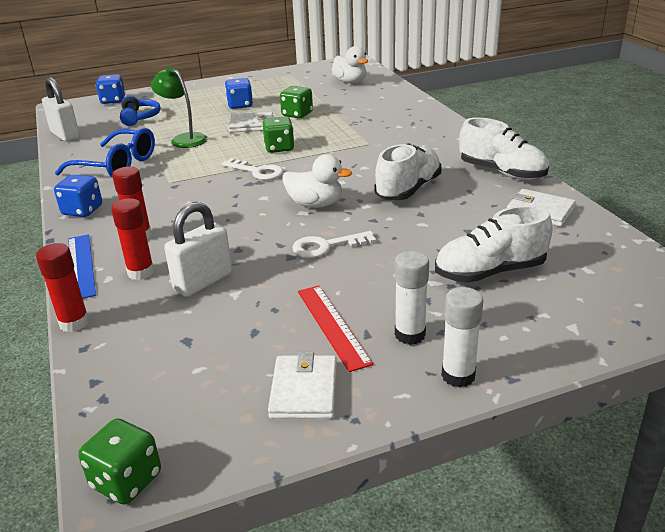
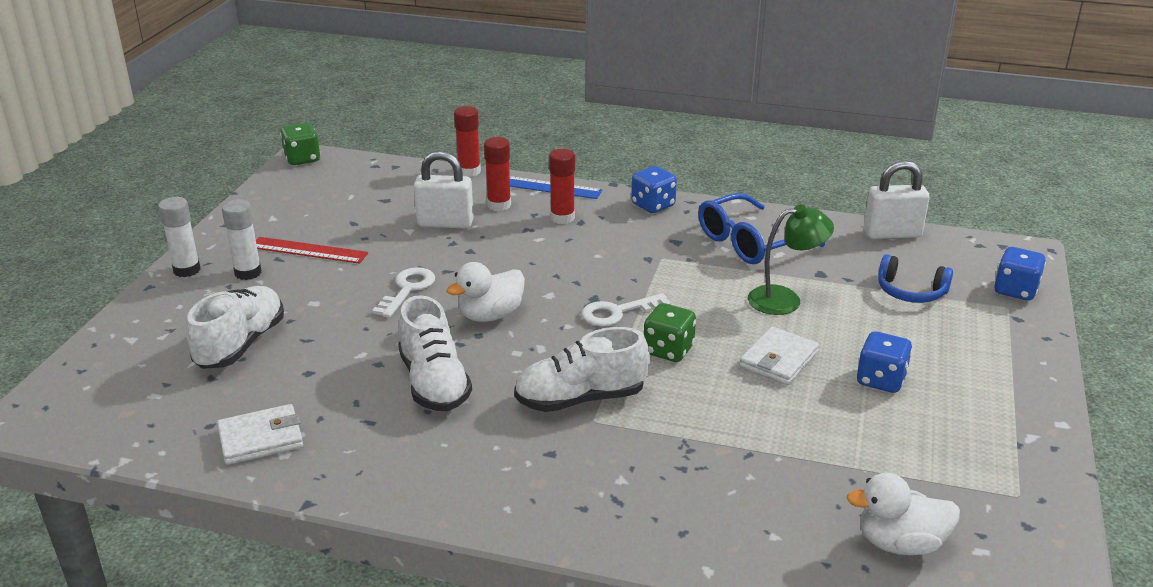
camera: 125 degrees right, 0 degrees up
(203, 282) = (445, 223): white padlock -> white padlock turned 75 degrees counterclockwise
(297, 114) = (780, 412): green dice -> none
(304, 391) = (272, 219): white wallet -> none
(502, 172) = (367, 474): white shoe -> white shoe (580, 399)

